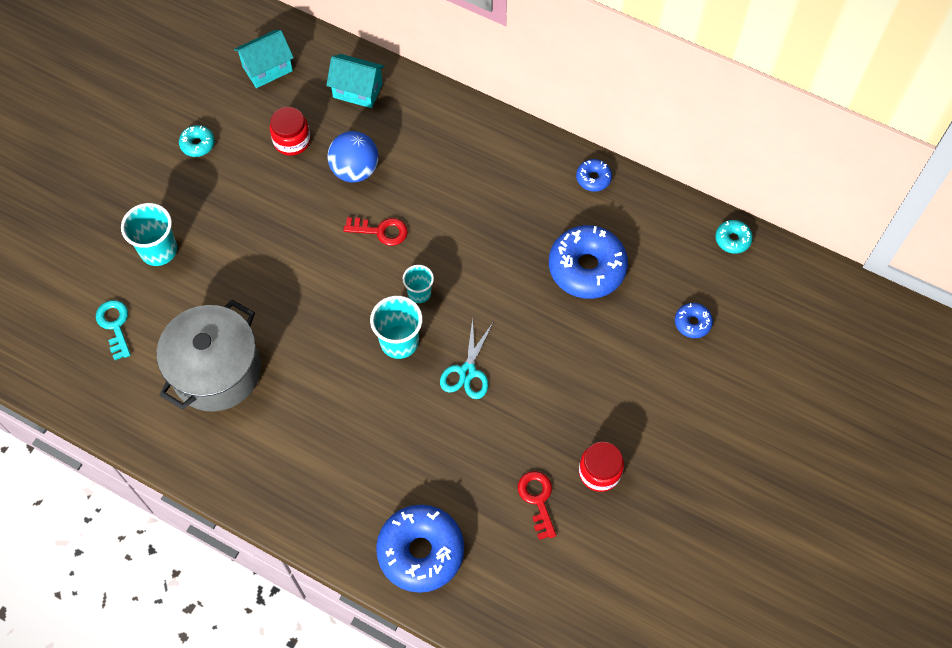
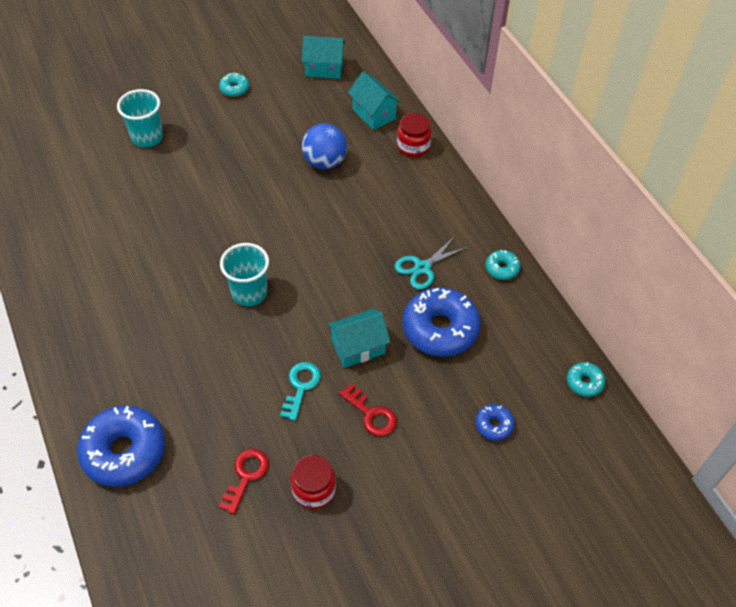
camera: 35 degrees right, 10 degrees down
(115, 325) = (75, 166): turquoise key -> turquoise key (301, 387)
(216, 371) = (109, 233): grey pot -> none
(292, 141) = (298, 120): red jar -> red jar (413, 146)
(381, 231) = (306, 211): red key -> red key (371, 414)
(419, 293) = (295, 268): turquoise cup -> none
(467, 372) = (279, 345): turquoise scissors -> turquoise scissors (422, 267)
(534, 329) = (358, 347): none -> turquoise house
(593, 178) = (502, 268): blue donut -> turquoise donut

